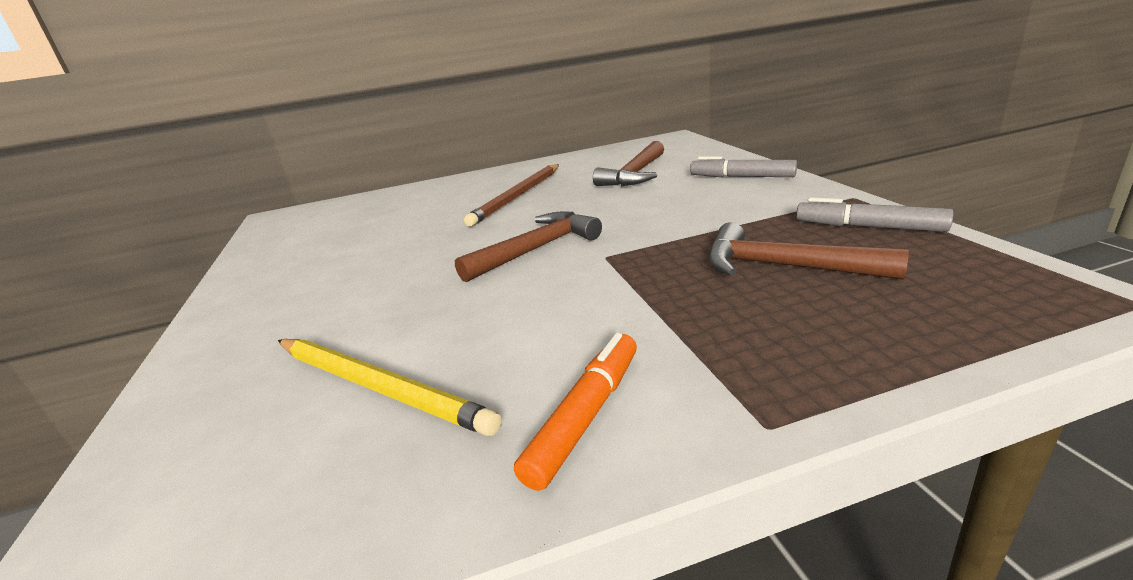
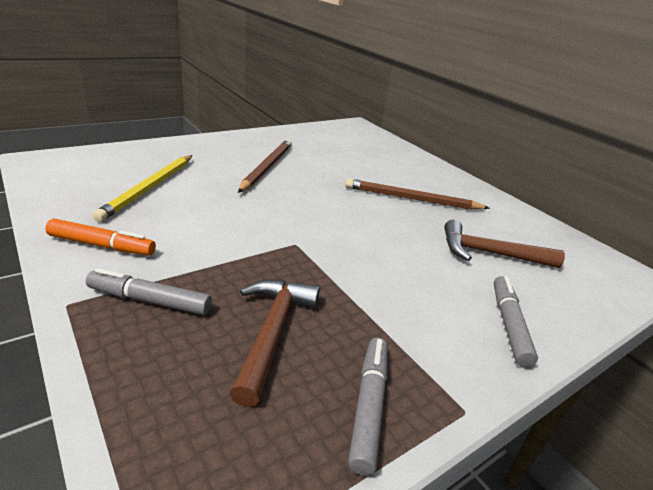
camera: 65 degrees right, 5 degrees up
(371, 278) = (267, 167): none -> brown pencil
(536, 249) = (307, 215): brown hammer -> none
(742, 348) = (150, 301): none -> grey marker

